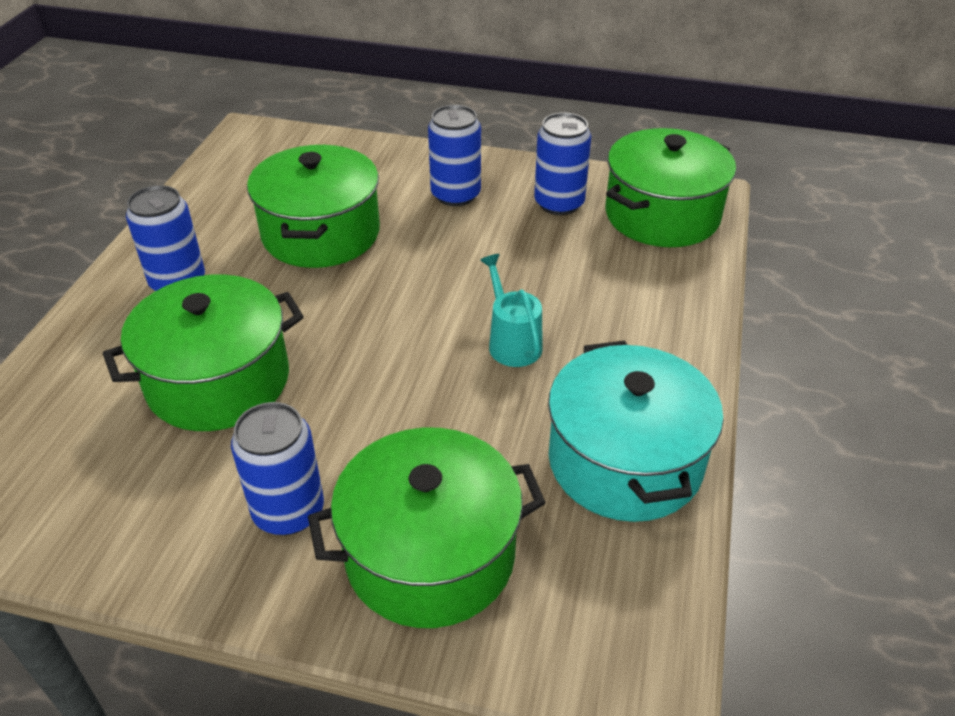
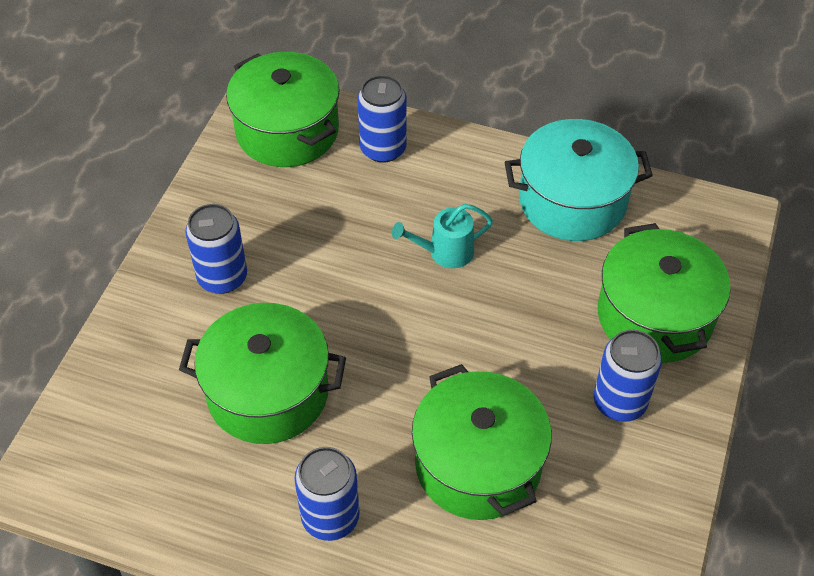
camera: 85 degrees left, 10 degrees up
(559, 203) = (254, 199): blue can -> blue can (383, 149)

